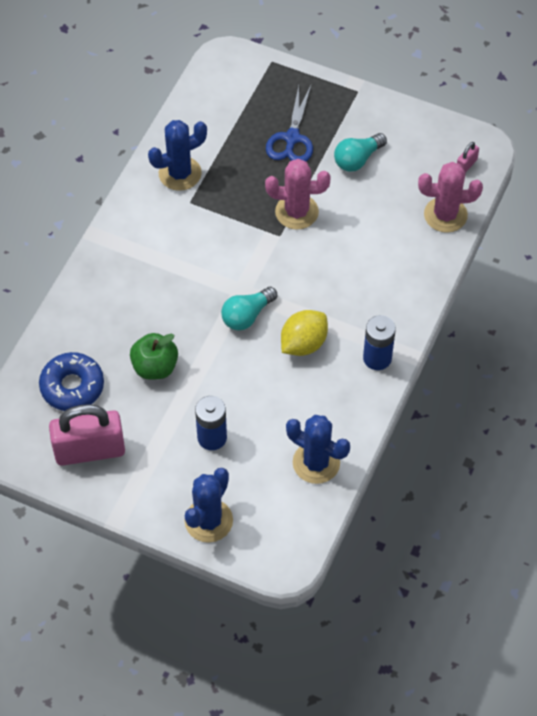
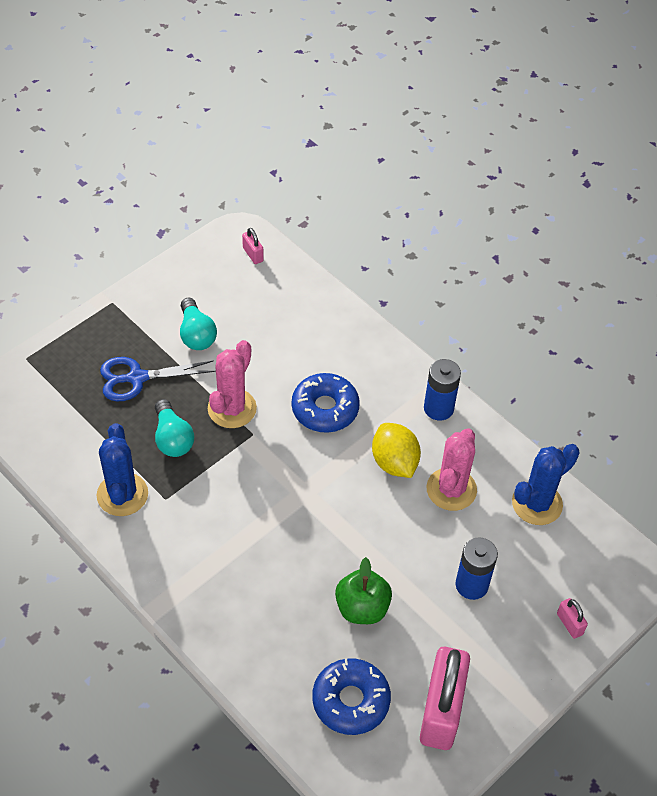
camera: 70 degrees left, 5 degrees down
(208, 520) = (569, 624): blue cactus -> pink padlock
(247, 315) = (337, 499): turquoise light bulb -> turquoise light bulb (172, 438)
(292, 138) = (137, 378): blue scissors -> blue scissors turned 135 degrees clockwise
(331, 276) = (325, 409): none -> blue donut
(445, 215) = (301, 292): pink cactus -> pink cactus (451, 489)

